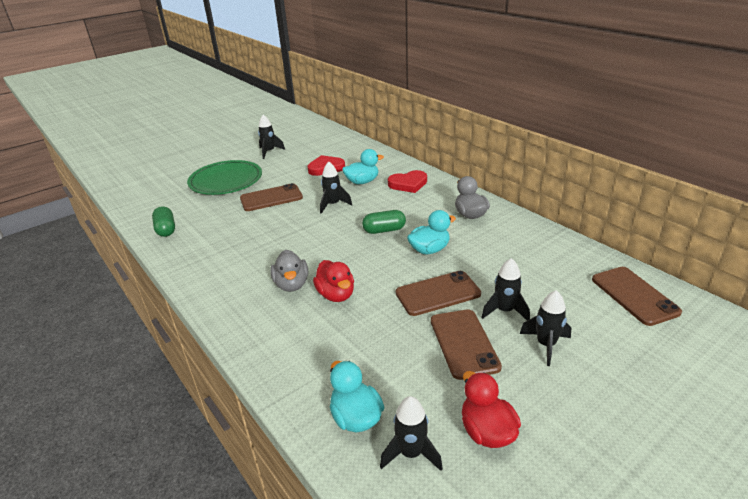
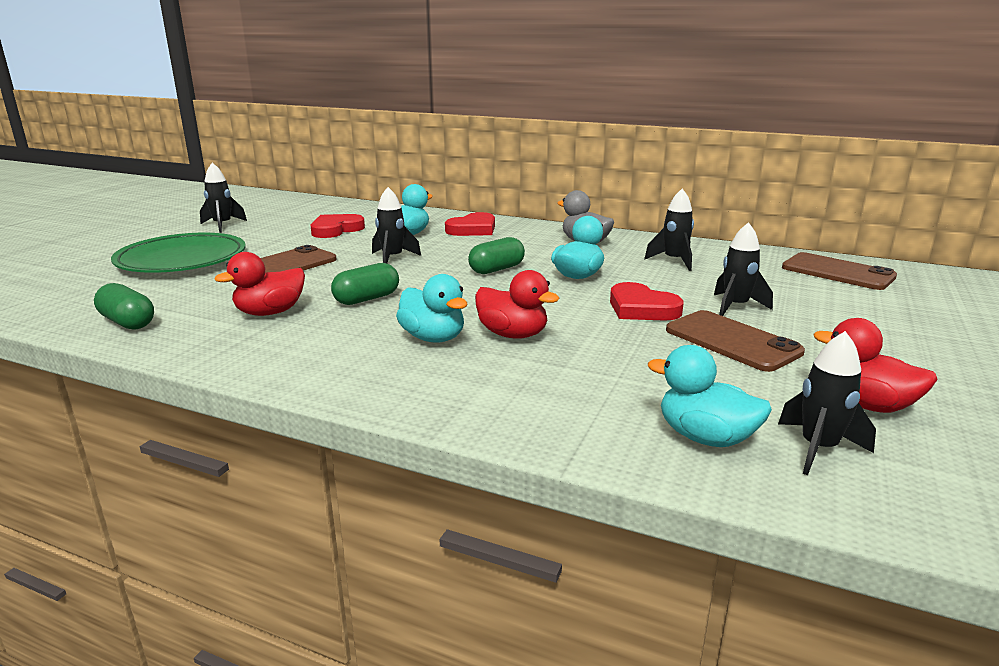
camera: 30 degrees left, 10 degrees down
(231, 239) = (270, 312): none -> red duck
(287, 240) = (367, 299): none -> green capsule
(291, 284) = (433, 338): grey duck -> turquoise duck
(438, 293) = (641, 308): brown phone -> red heart
(545, 345) = (815, 323): black rocket -> black rocket (674, 261)

